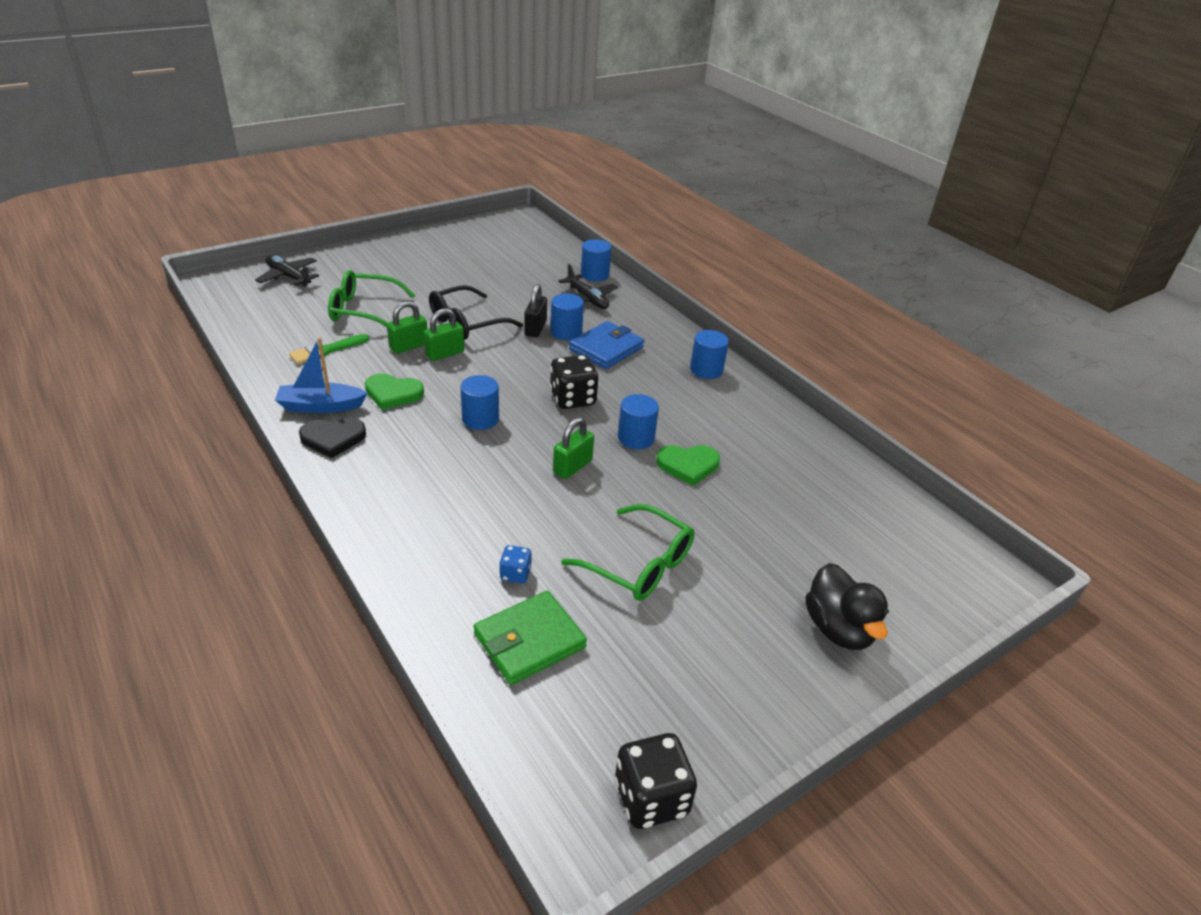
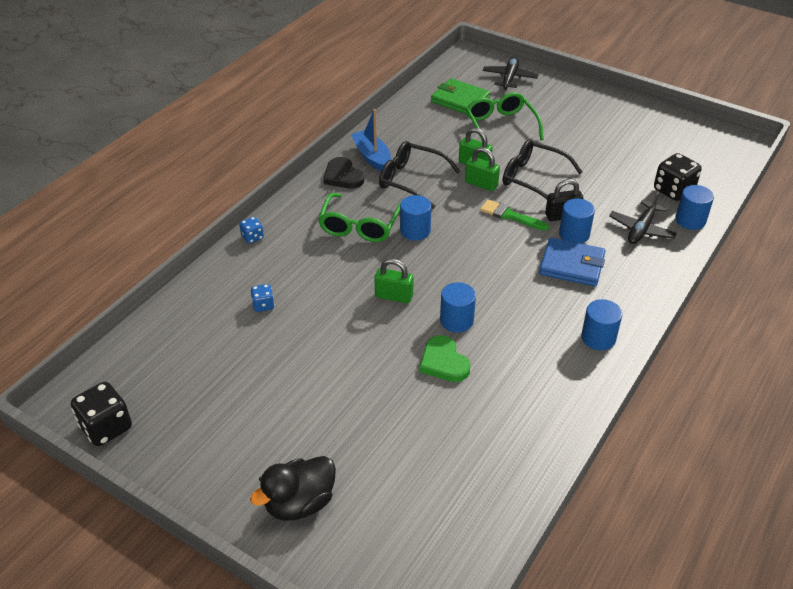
camera: 70 degrees right, 5 degrees up
(326, 350) = (435, 132): green brush -> green brush (510, 216)
(378, 549) = (252, 237): none -> blue dice
(393, 393) = (411, 180): green heart -> black glasses
(529, 641) = (207, 332): green wallet -> green wallet (460, 100)
(573, 399) = (480, 269): black dice -> black dice (673, 190)
(639, 564) = (307, 365): green glasses -> green glasses (359, 226)

